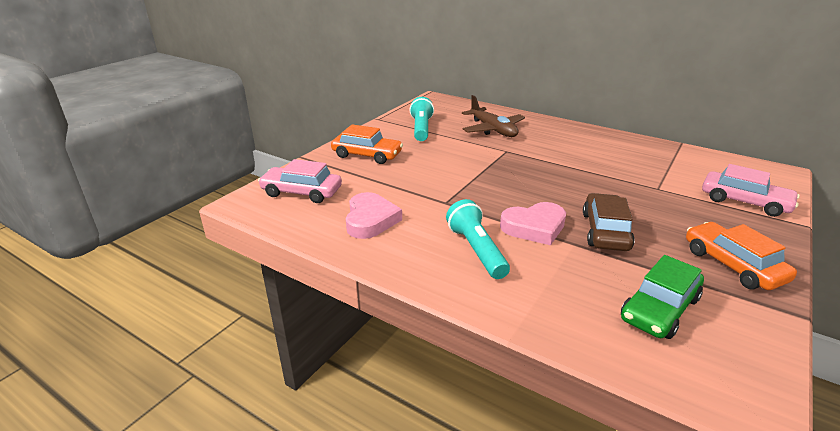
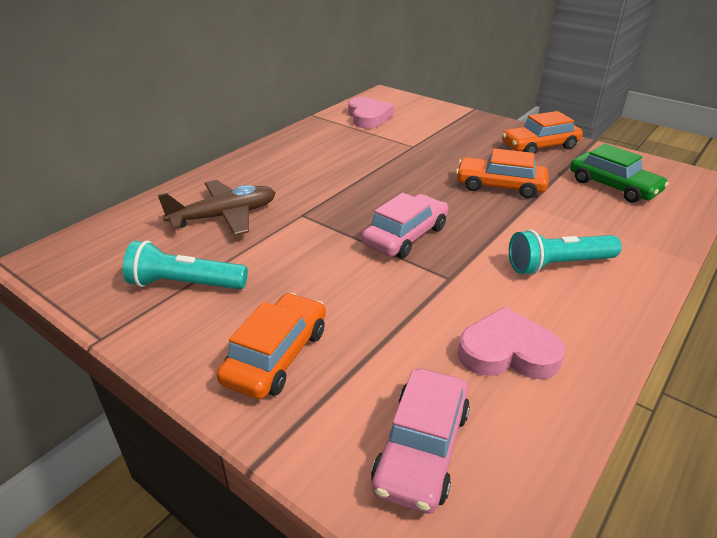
camera: 85 degrees left, 5 degrees up
(534, 227) = (500, 222): pink heart -> pink heart (368, 117)
(605, 231) = (500, 186): brown car -> orange car
(744, 202) = (438, 119): pink car -> pink car (405, 236)

